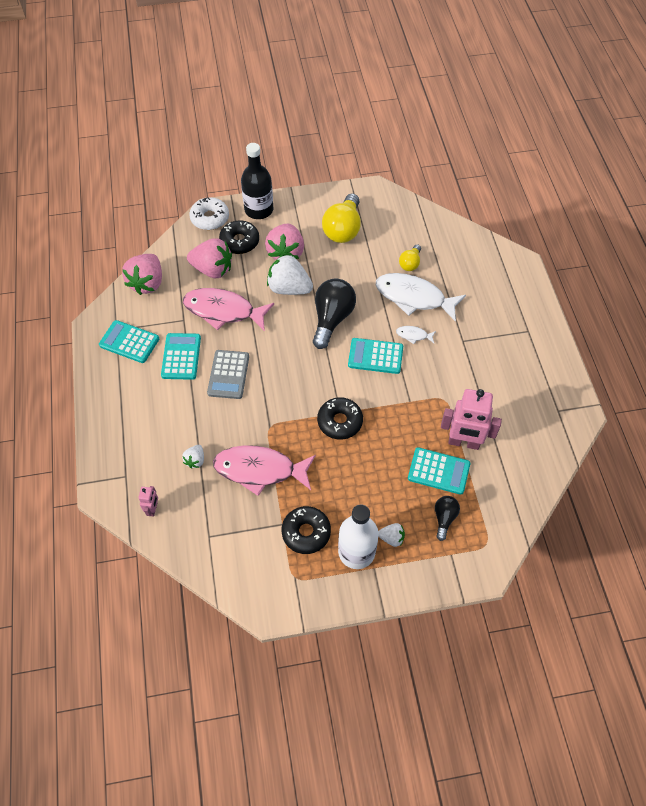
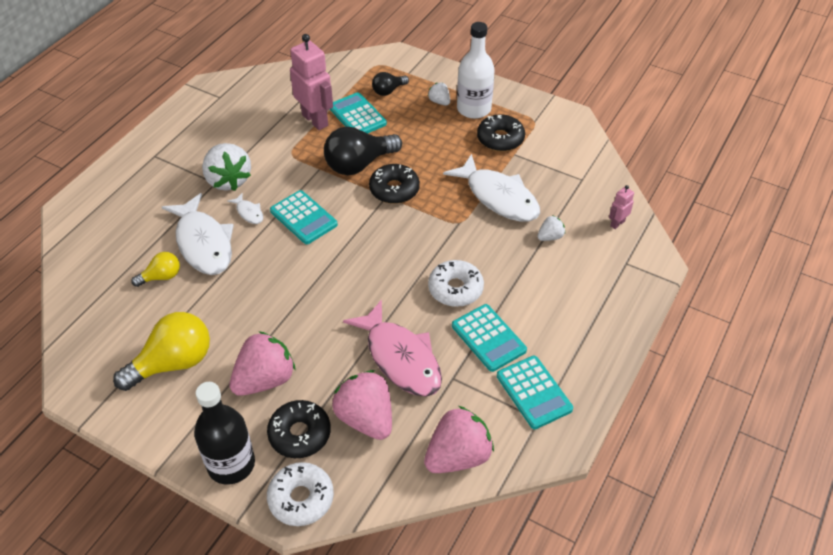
camera: 140 degrees left, 10 degrees down
(181, 356) = (488, 338): turquoise calculator -> turquoise calculator turned 75 degrees counterclockwise
(228, 375) = (455, 289): grey calculator -> white donut
(259, 470) = (498, 197): pink fish -> white fish
(289, 288) = (307, 335): white strawberry -> white strawberry (228, 180)
(332, 319) = (301, 275): black light bulb -> black light bulb (359, 164)

